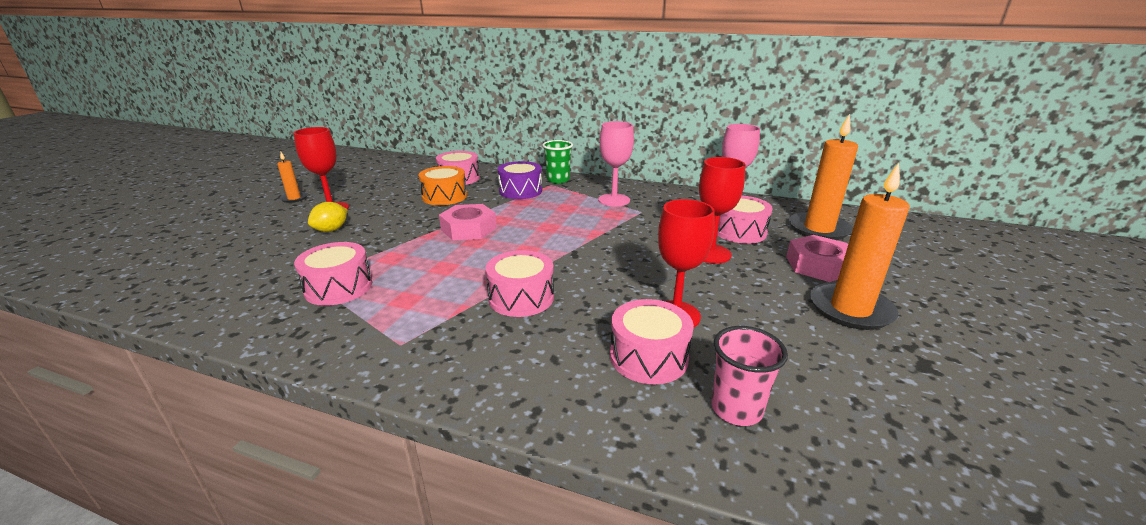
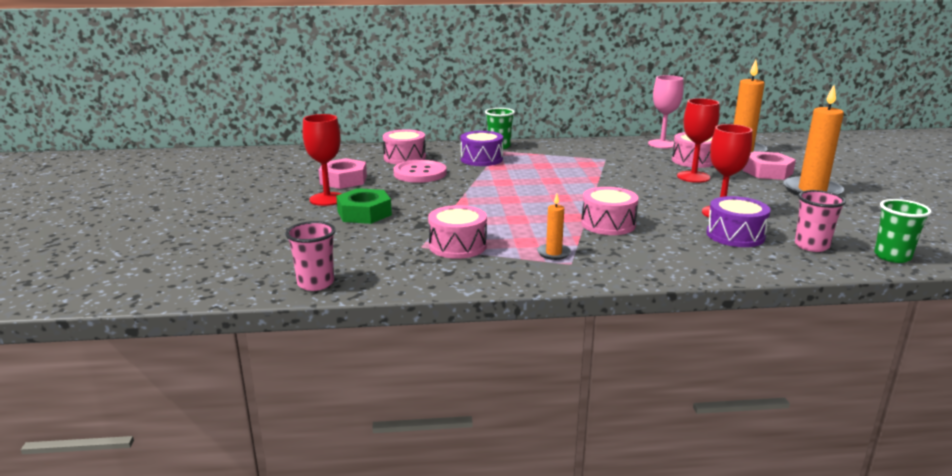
camera: 25 degrees left, 5 degrees down
(161, 300) = (315, 283): none -> pink cup
(294, 198) = (267, 197): orange candle -> orange candle (553, 253)
(331, 230) = (364, 213): yellow lemon -> green nut
(444, 196) = (420, 173): orange drum -> pink button
(469, 229) = (488, 192): pink nut -> pink nut (343, 180)
(614, 200) = (571, 154): pink goblet -> none
(648, 357) = (735, 235): pink drum -> purple drum
(853, 477) = (892, 256): none -> green cup

